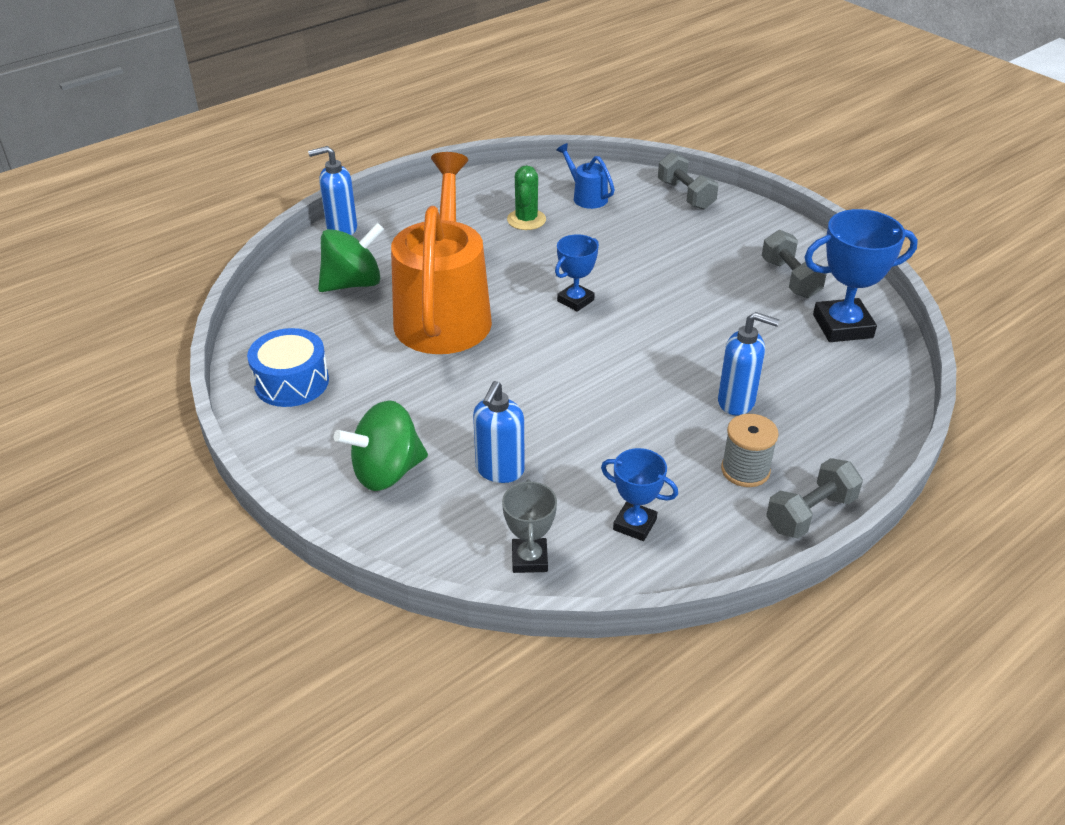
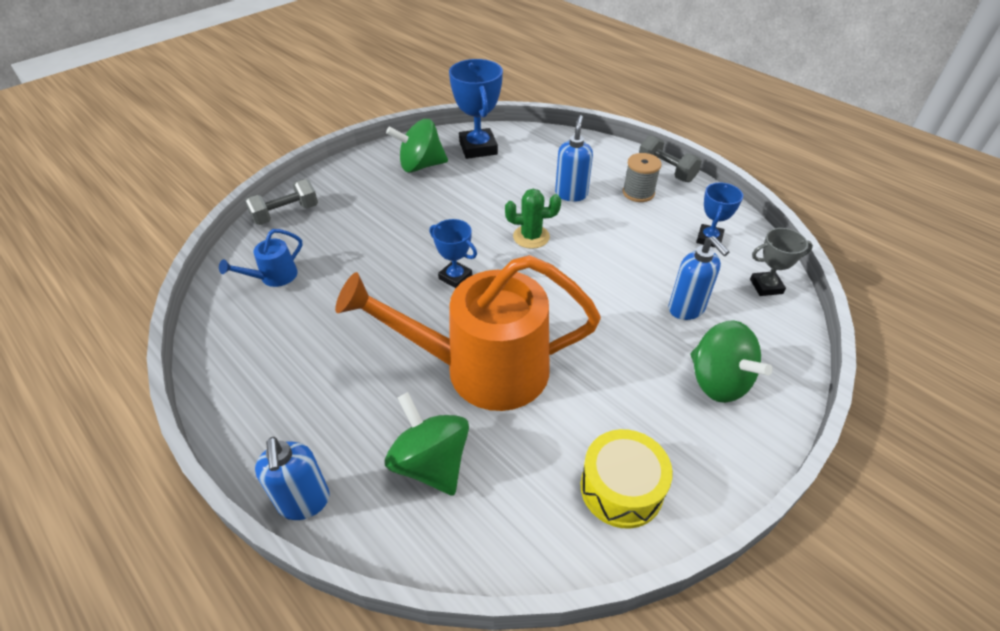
camera: 95 degrees left, 5 degrees up
(291, 382) = (621, 488): blue drum -> yellow drum
(499, 470) = (686, 309): blue soap dispenser -> blue soap dispenser turned 45 degrees clockwise
(526, 220) = (311, 320): green cactus -> green cactus (531, 237)
(790, 279) = (420, 166): grey dumbbell -> green spinning top

